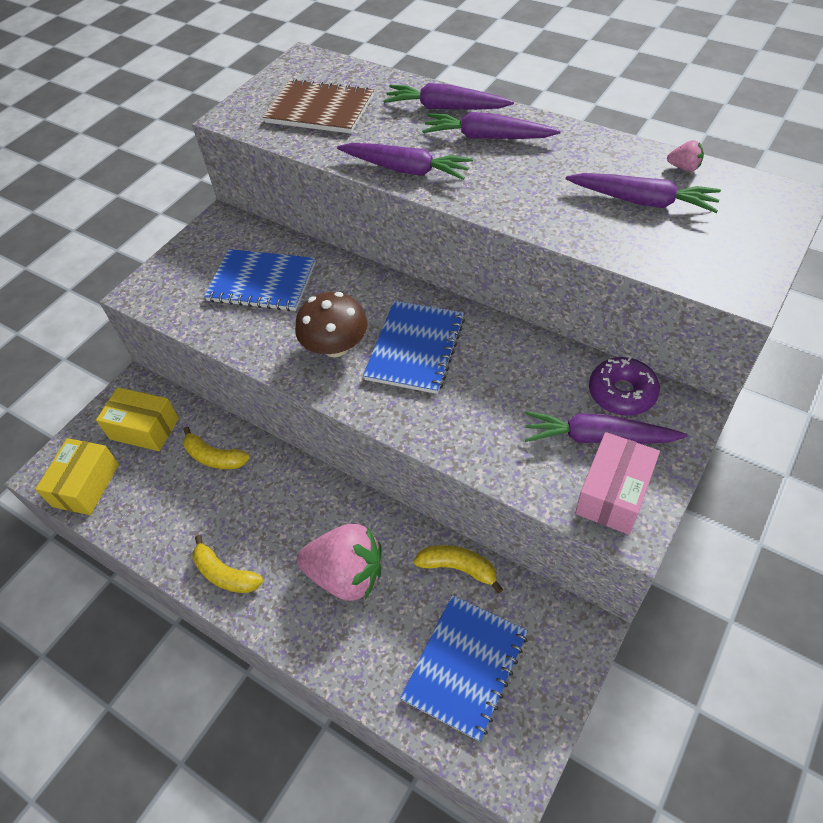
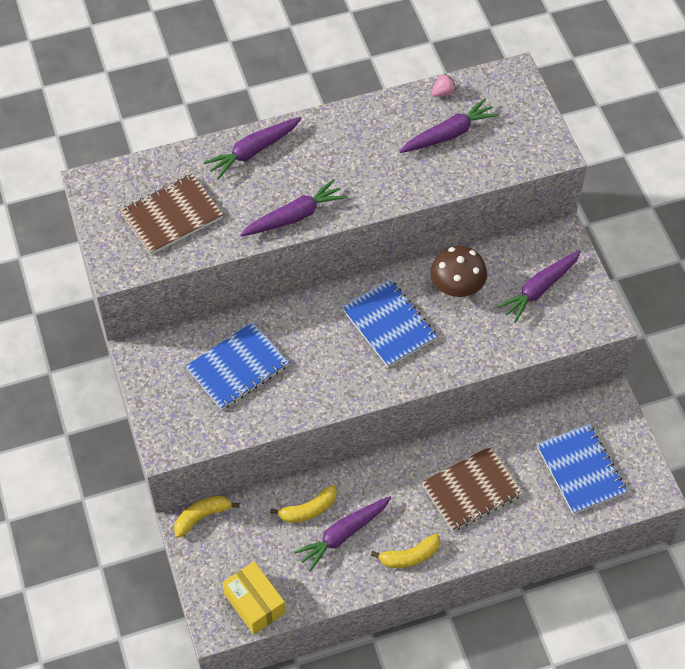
camera: 55 degrees left, 5 degrees up
(144, 428) = (237, 540): yellow box -> none
(335, 346) = (343, 364): brown mushroom -> brown mushroom (457, 286)
(347, 575) = (471, 490): pink strawberry -> brown notebook
(458, 568) = (520, 429): yellow banana -> yellow banana (202, 516)
(487, 137) = (309, 155): purple carrot -> purple carrot (343, 534)
(613, 494) = (578, 311): pink box -> none
(622, 393) = (522, 254): purple donut -> none

